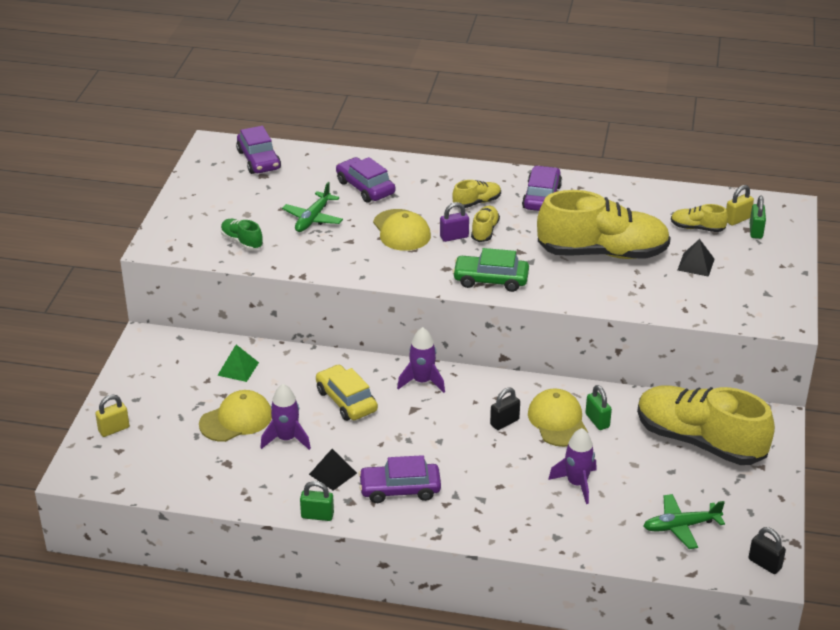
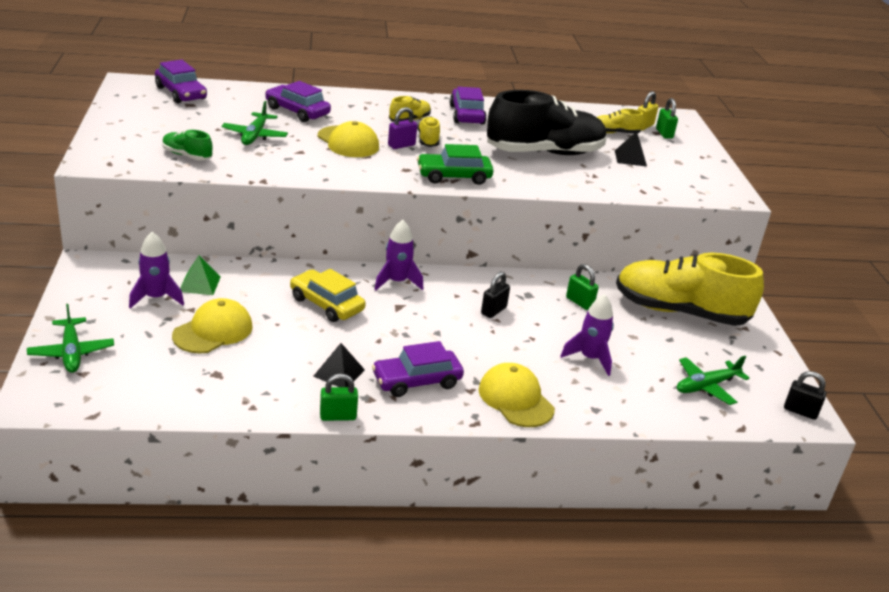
camera: 20 degrees left, 5 degrees down
(114, 429) = (71, 352): yellow padlock -> green plane
(286, 439) = (276, 344): purple rocket -> purple rocket (156, 298)
(557, 421) = (543, 305): yellow cap -> yellow cap (515, 399)
(602, 253) = (544, 153): yellow shoe -> black shoe

